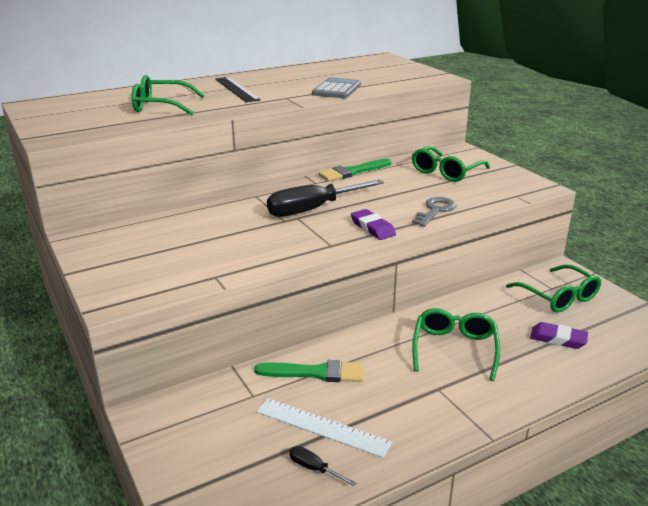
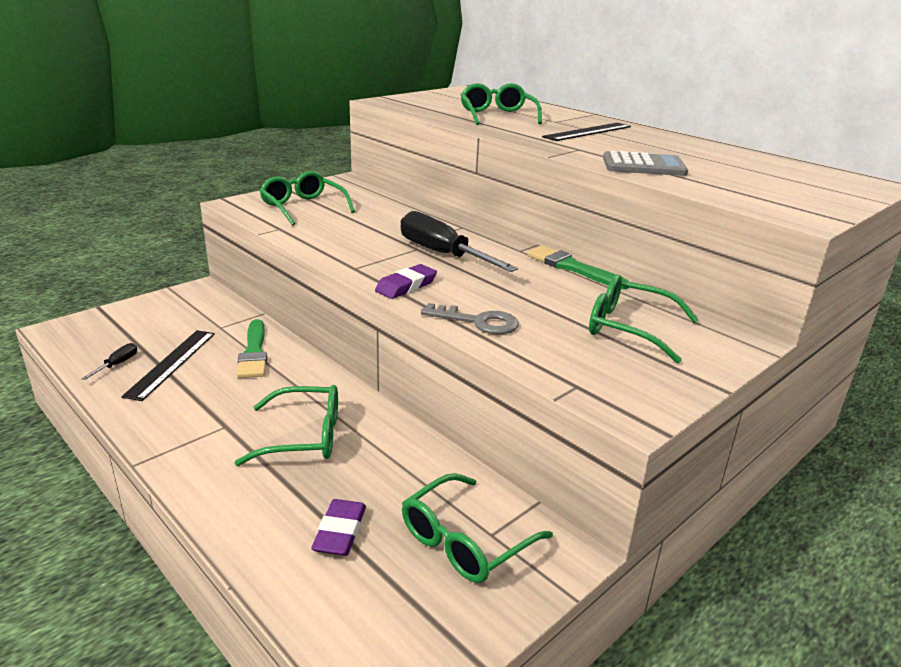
camera: 75 degrees right, 0 degrees up
(156, 262) = (303, 207): none -> green glasses
(322, 427) = (171, 363): white ruler -> black ruler

